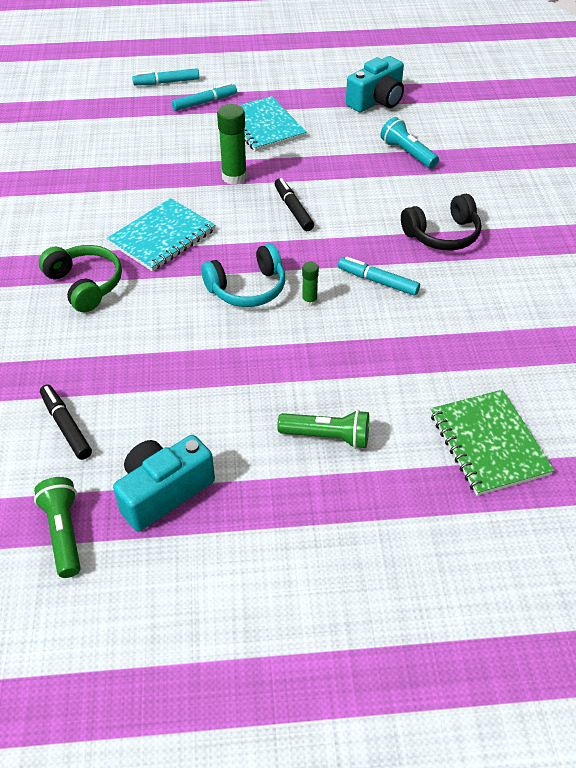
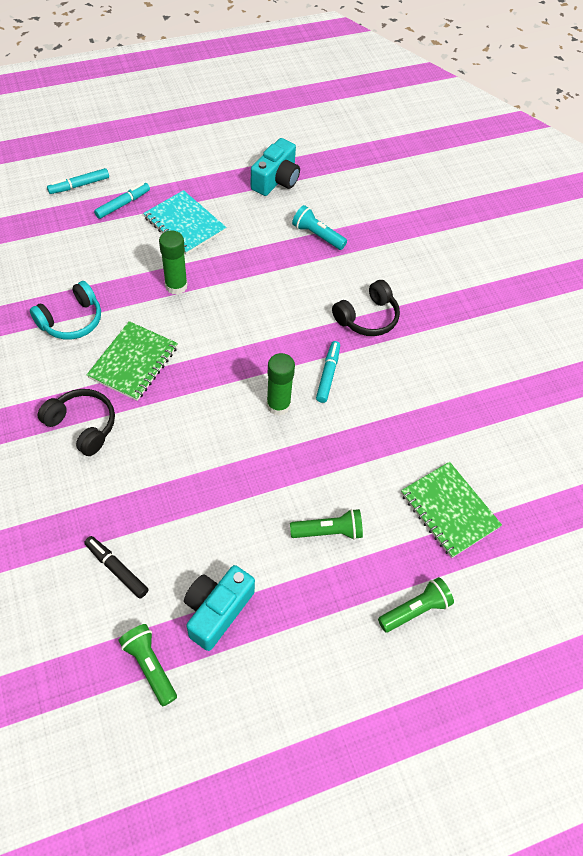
camera: 20 degrees left, 10 degrees up
(85, 285) = (82, 425): green headphones -> black headphones
(162, 237) = (133, 362): turquoise notebook -> green notebook
(247, 288) = (223, 402): turquoise headphones -> turquoise headphones (71, 320)
(293, 209) = (238, 312): black marker -> none
(309, 301) = (278, 405): green glue stick -> green glue stick, size x1.89
(378, 281) = (328, 375): turquoise marker -> turquoise marker turned 90 degrees clockwise
(412, 544) = (415, 609): none -> green flashlight

